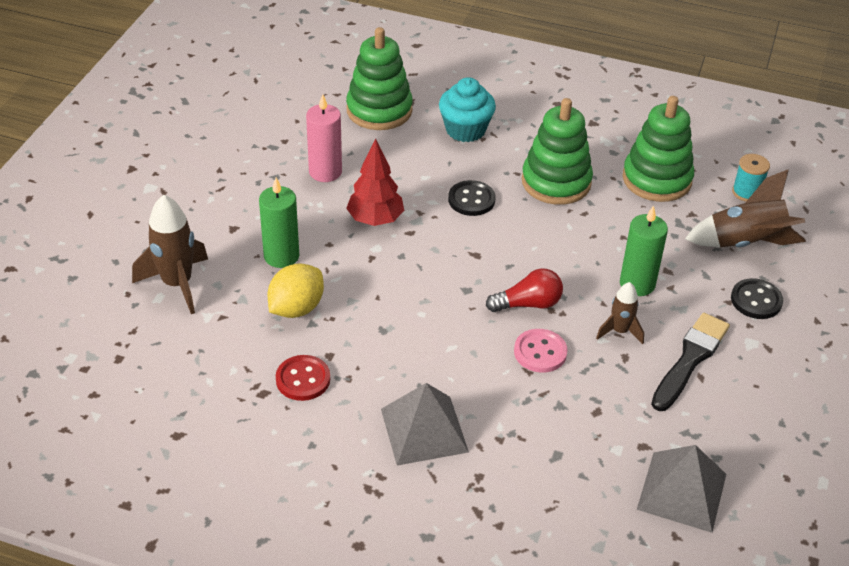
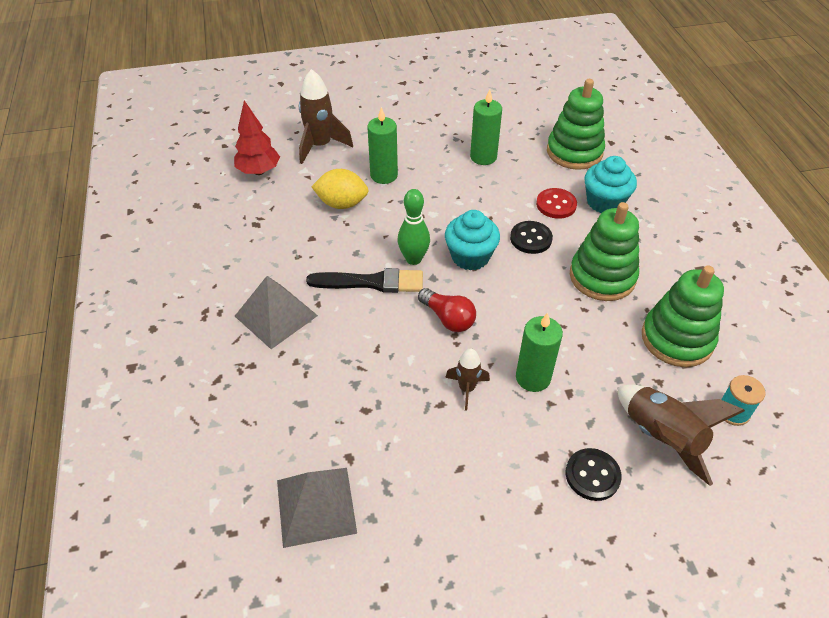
camera: 60 degrees right, 5 degrees up
(303, 379) = (280, 236): red button -> red button (556, 204)
(325, 172) = (483, 157): pink candle -> green candle
(375, 220) = (459, 201): red tree -> red tree (259, 171)
(430, 291) = (413, 259): none -> green bowling pin
(460, 251) = (470, 256): none -> turquoise cupcake
(540, 352) = (402, 347): pink button -> none
(690, 359) = (474, 452): black brush -> black brush (371, 282)

